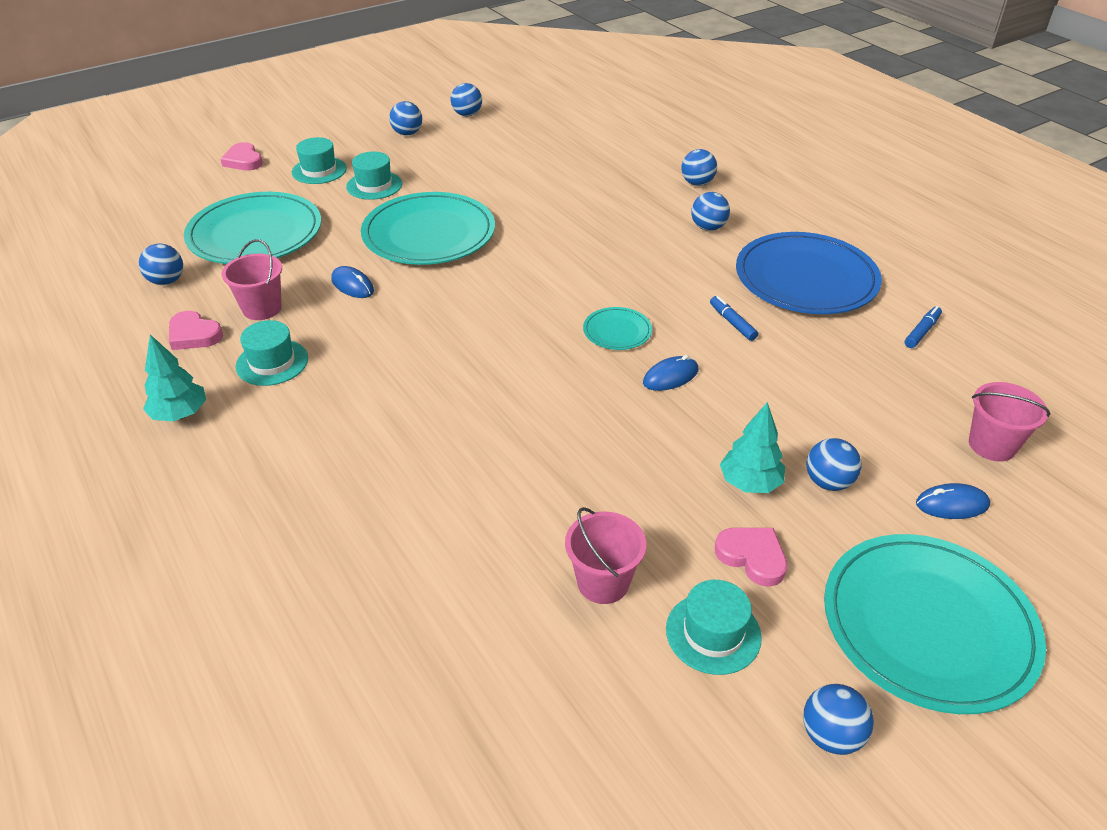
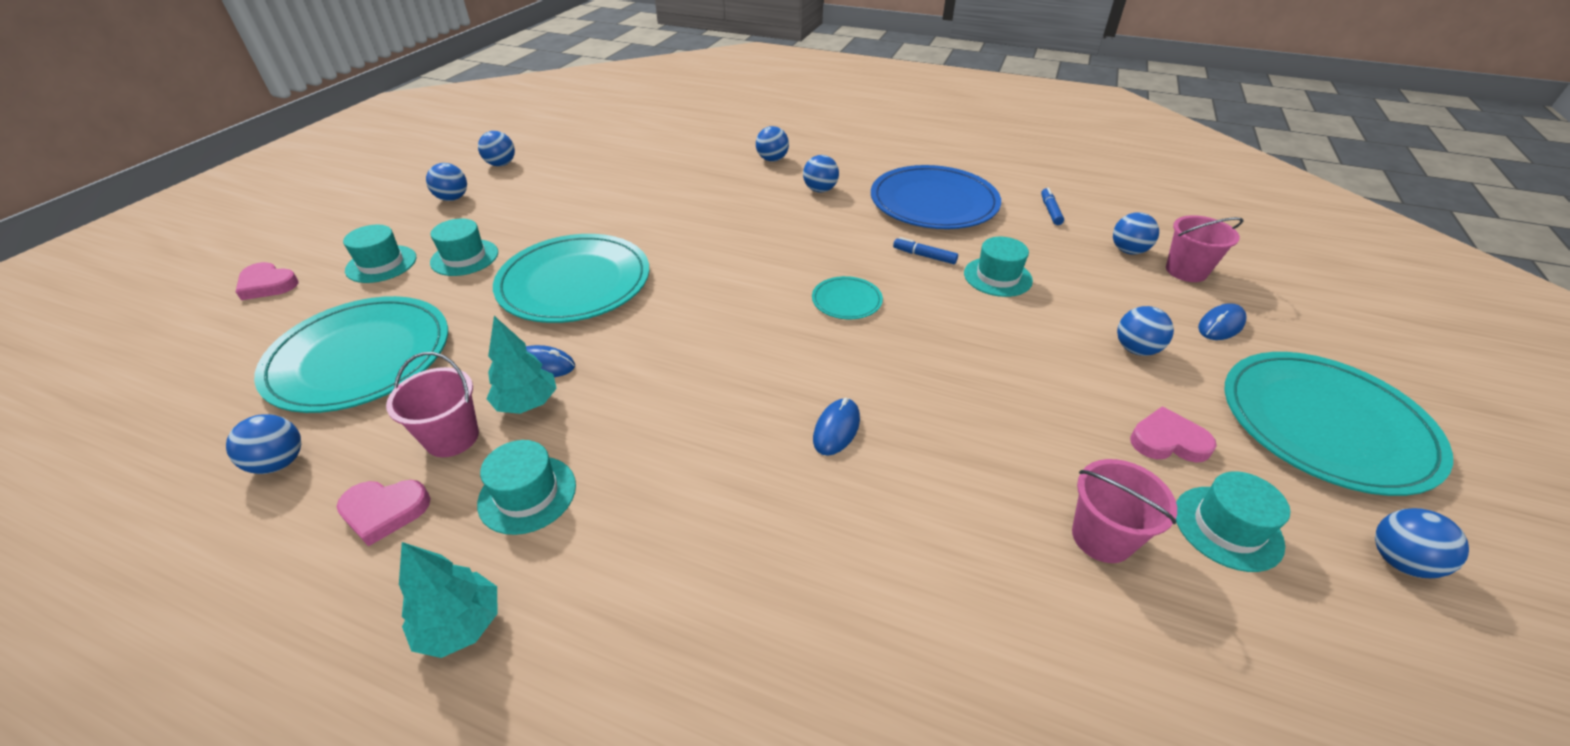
camera: 35 degrees left, 0 degrees up
(670, 377) = (932, 320): blue mouse -> blue mouse (836, 429)
(750, 483) = (1091, 379): turquoise tree -> turquoise tree (527, 404)
(778, 368) = (997, 277): none -> turquoise hat
(953, 401) = (1128, 251): none -> blue ball

